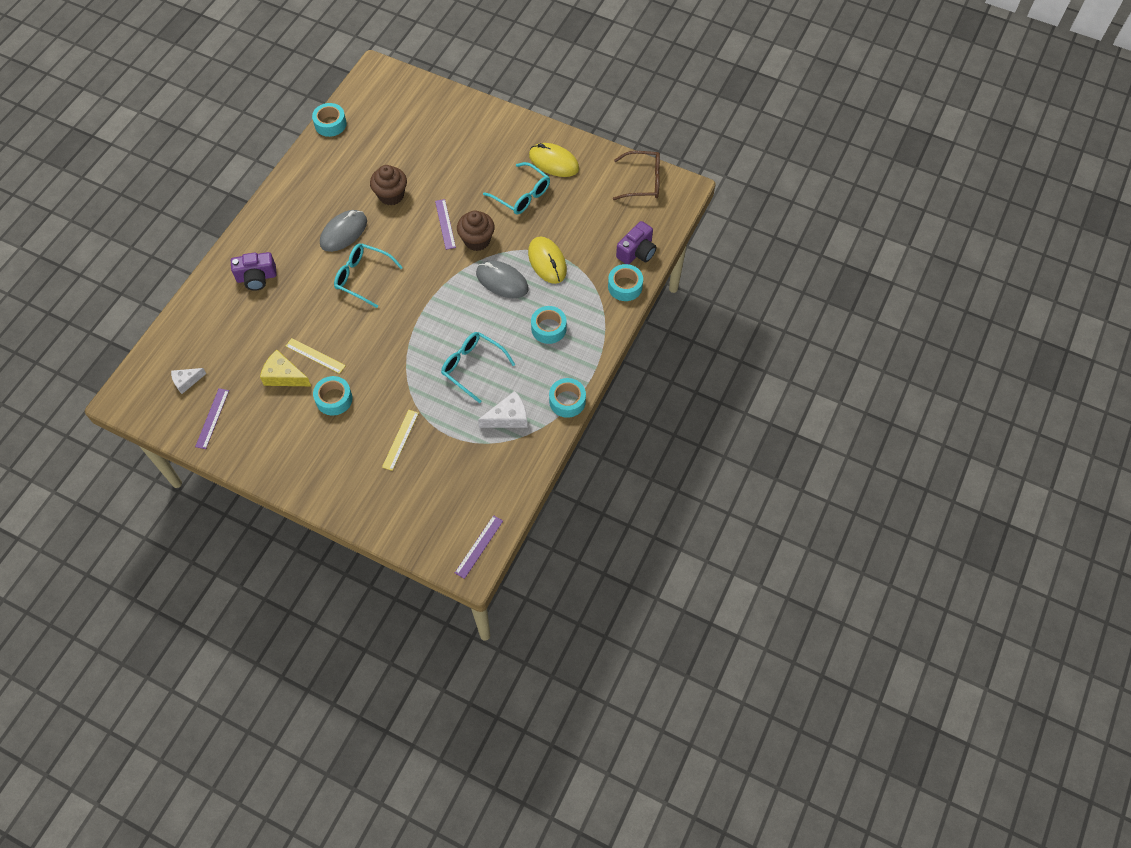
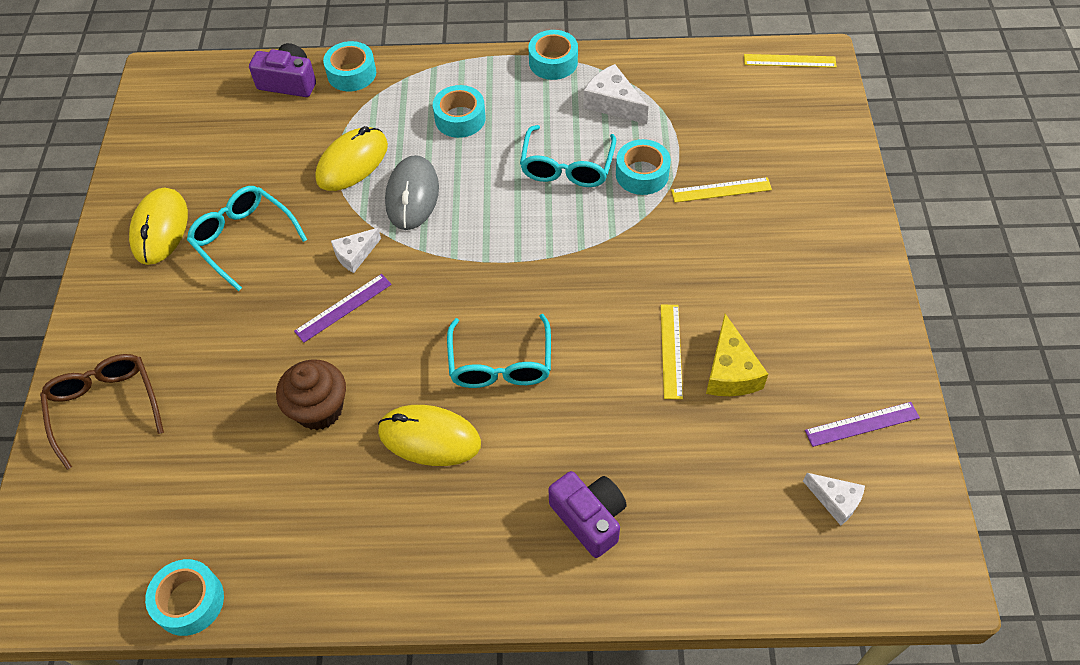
camera: 115 degrees left, 5 degrees down
(334, 399) = (720, 290): turquoise tape -> turquoise tape (642, 174)
(343, 232) = (429, 438): grey mouse -> yellow mouse
(477, 240) = (355, 255): brown cupcake -> white cheese
(479, 546) = (789, 61): purple ruler -> yellow ruler
(522, 195) = (243, 239): turquoise glasses -> turquoise glasses turned 60 degrees counterclockwise
(643, 181) = (159, 119): brown glasses -> brown glasses (105, 406)

